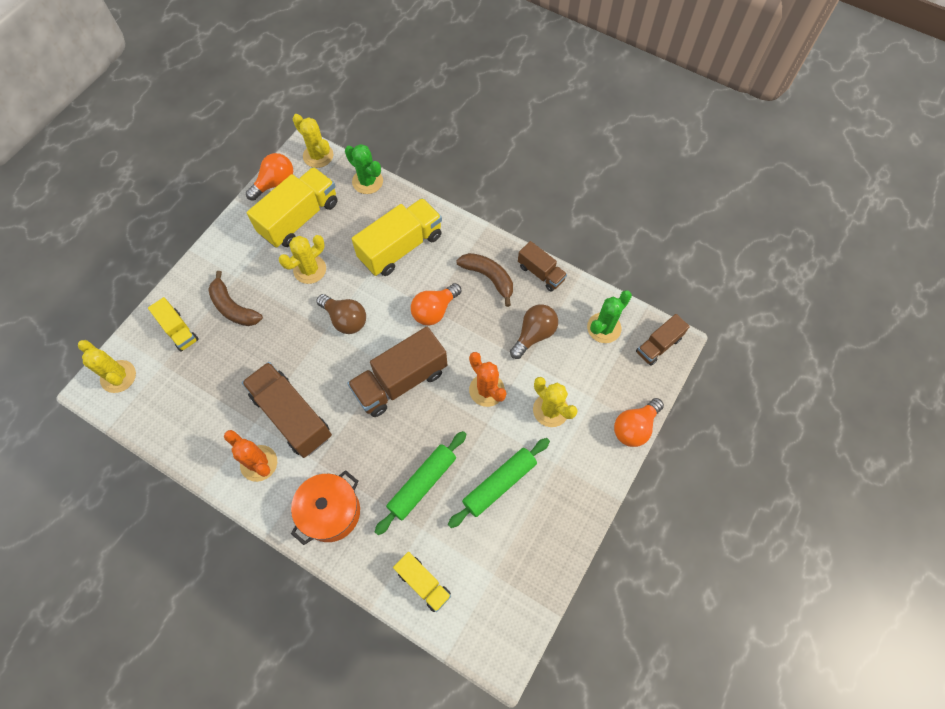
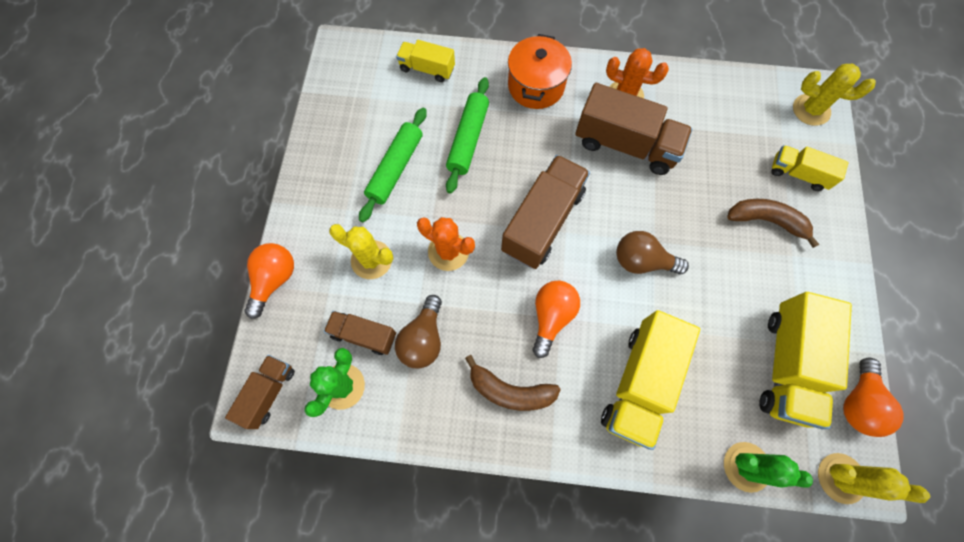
camera: 155 degrees right, 5 degrees up
(310, 269) = (722, 302): yellow cactus -> none
(541, 273) = (448, 429): brown truck -> brown truck (364, 335)

